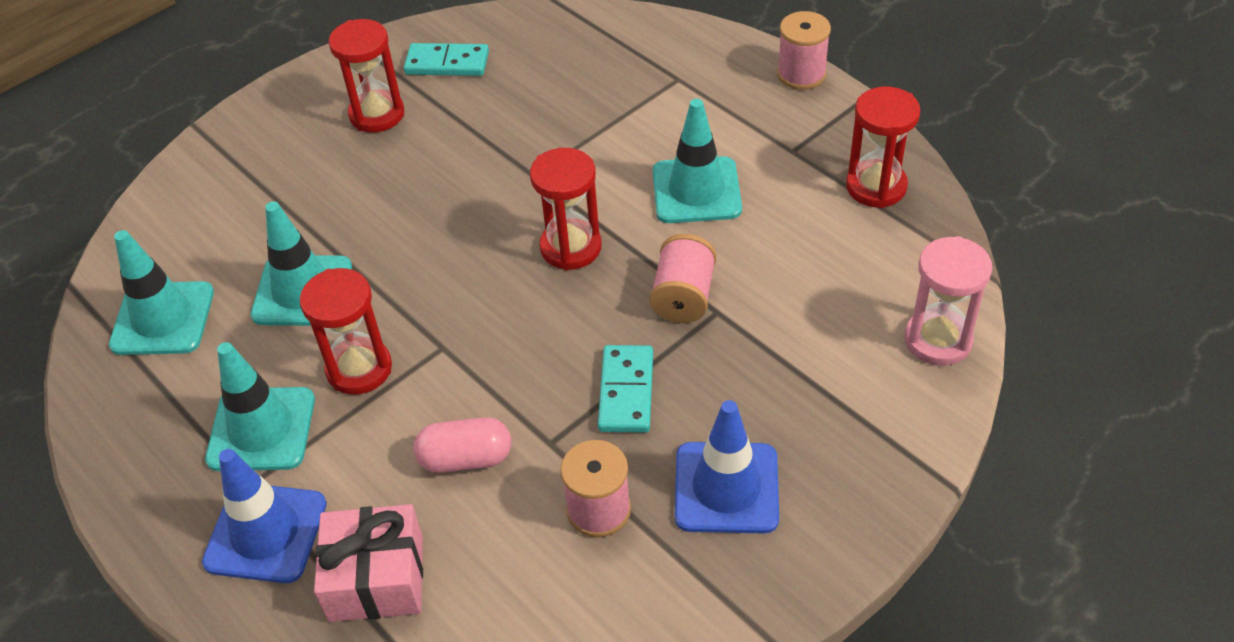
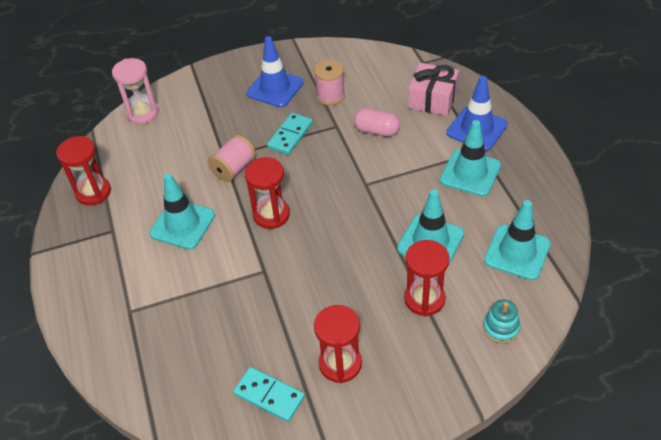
camera: 155 degrees left, 0 degrees up
(177, 214) = (501, 328): none -> turquoise stacking toy
(359, 369) = (412, 187): red hourglass -> red hourglass (424, 299)
(801, 74) = (57, 282): pink spool -> none

